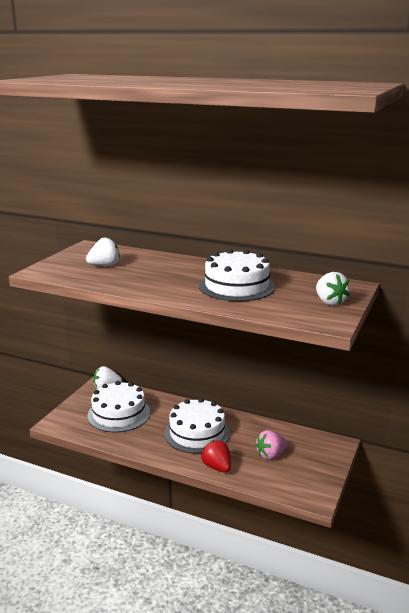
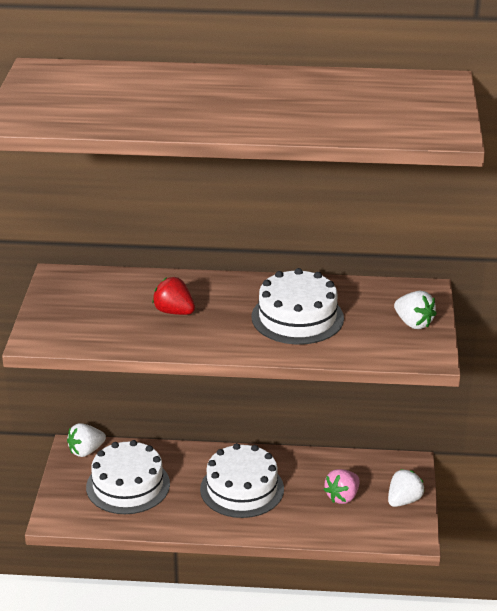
camera: 20 degrees left, 10 degrees up
(104, 265) = (111, 311): white strawberry -> white strawberry (403, 500)
(217, 467) = (289, 528): red strawberry -> red strawberry (174, 312)

